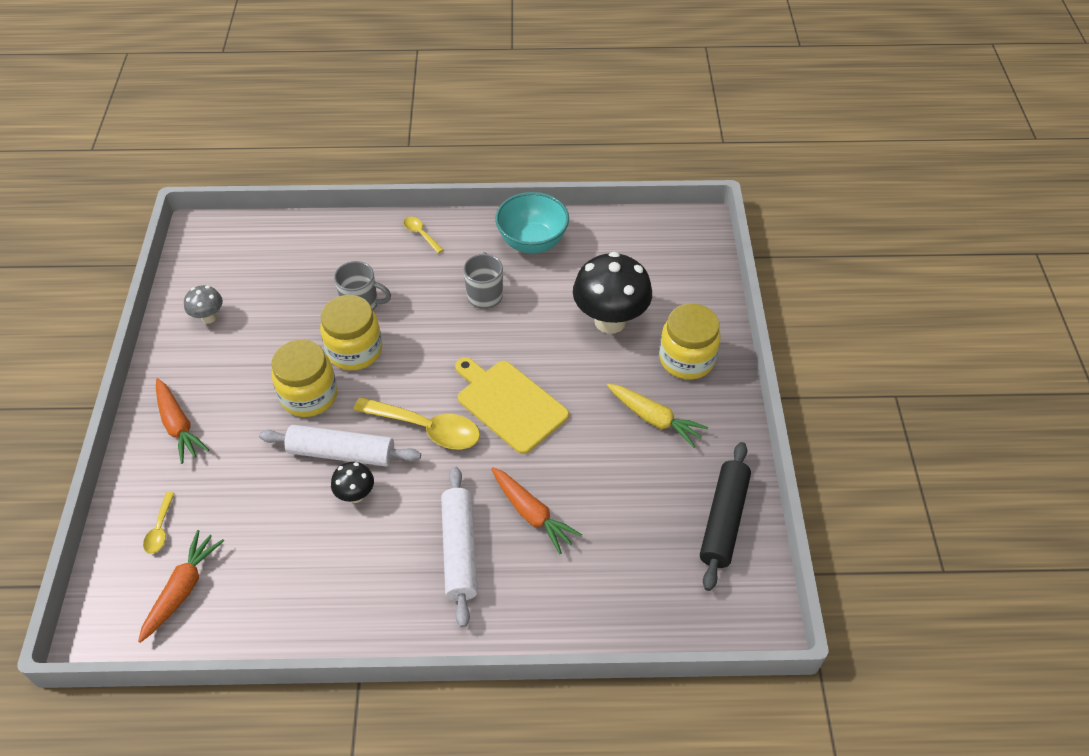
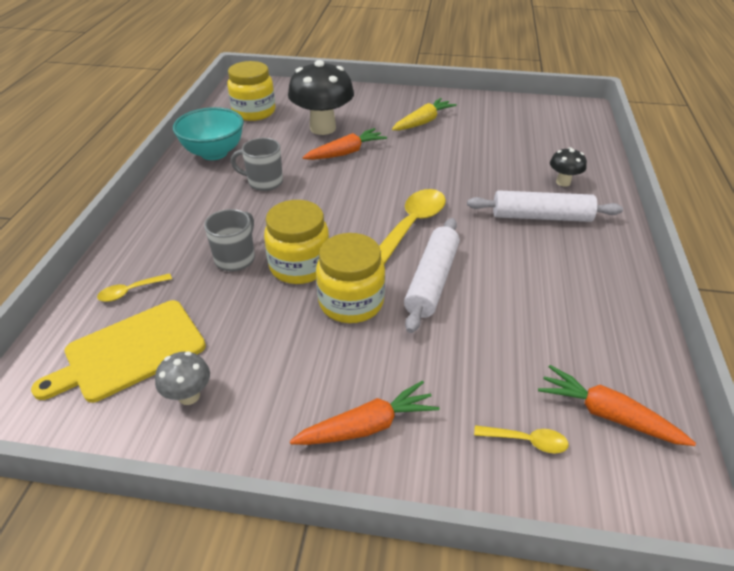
camera: 80 degrees left, 10 degrees down
(356, 495) = (483, 273): black mushroom -> black mushroom (563, 182)
(421, 234) = (159, 213): yellow spoon -> yellow spoon (130, 291)
(509, 404) = (394, 180): yellow cutting board -> yellow cutting board (130, 351)
(532, 514) = (505, 179): orange carrot -> orange carrot (346, 152)
(686, 359) = (372, 104): yellow jar -> yellow jar (254, 112)
(723, 520) = (511, 109): black rolling pin -> none

